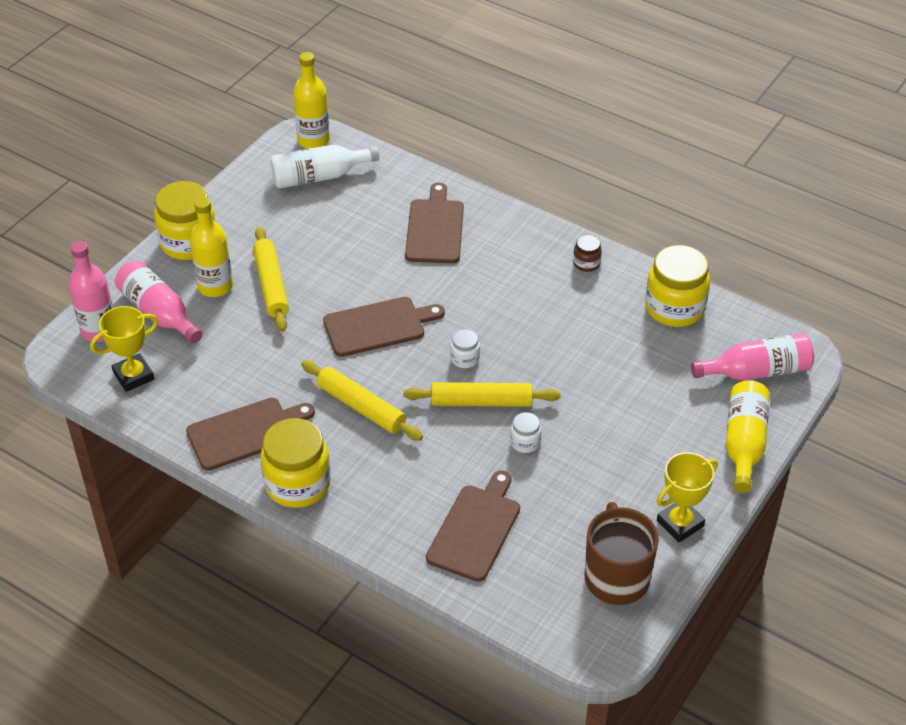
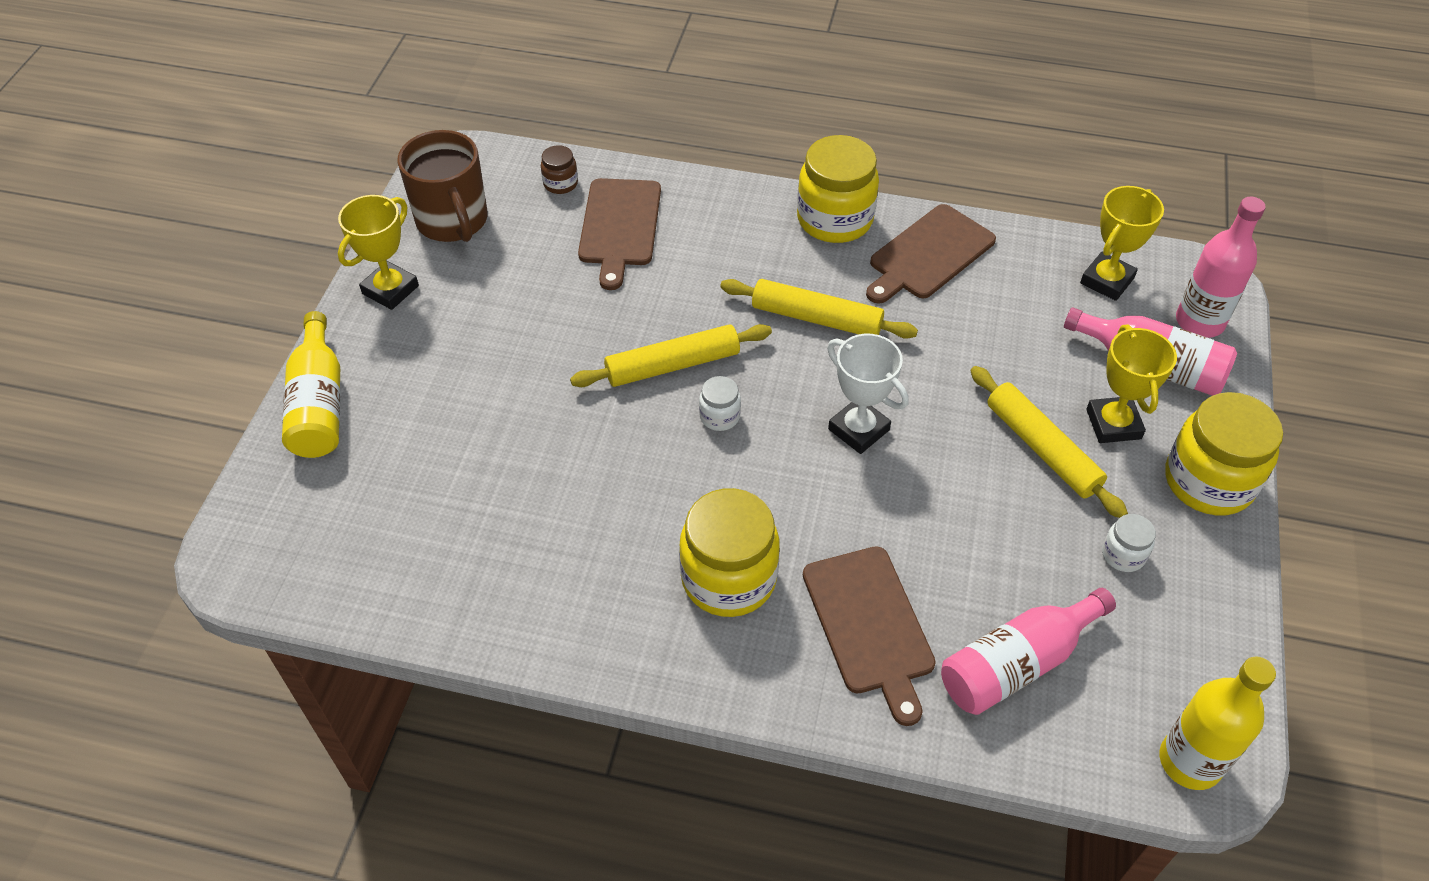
camera: 160 degrees right, 5 degrees up
(215, 286) = (1113, 424): yellow bottle -> yellow trophy
(319, 177) = (1119, 675): white bottle -> none
(378, 326) = (858, 430): brown cutting board -> white trophy
(525, 442) = (599, 331): white jar -> white jar (1123, 555)
(586, 263) = (601, 632): brown jar -> brown jar (560, 183)
(674, 308) = (442, 588): yellow jar -> yellow jar (728, 578)
(756, 371) = (306, 514): pink bottle -> pink bottle (1017, 663)

